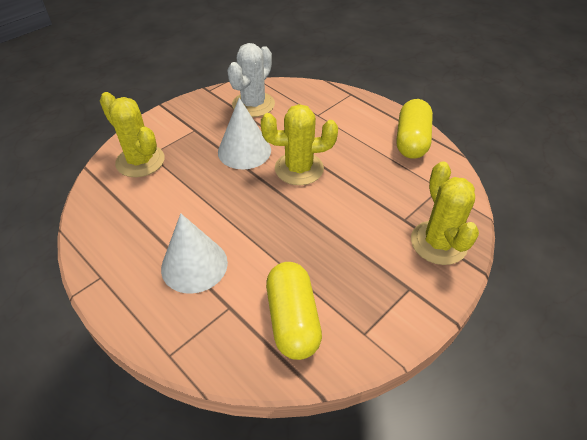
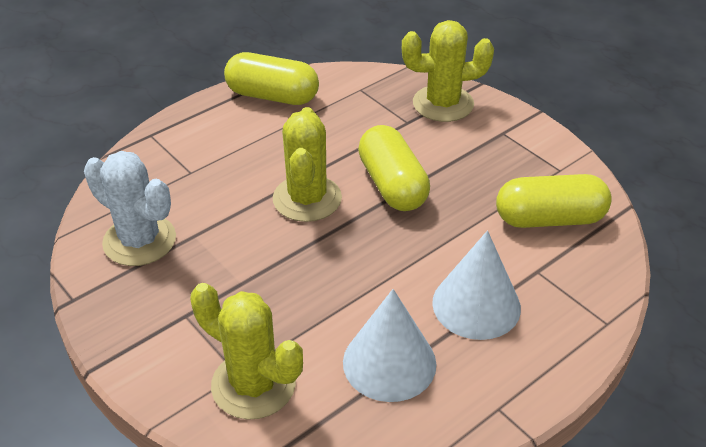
camera: 85 degrees left, 5 degrees down
(140, 161) = (253, 384): yellow cactus -> yellow cactus turned 75 degrees clockwise
(244, 151) = (256, 253): white cone -> white cone (389, 362)
(321, 213) = (392, 185): none -> yellow capsule

